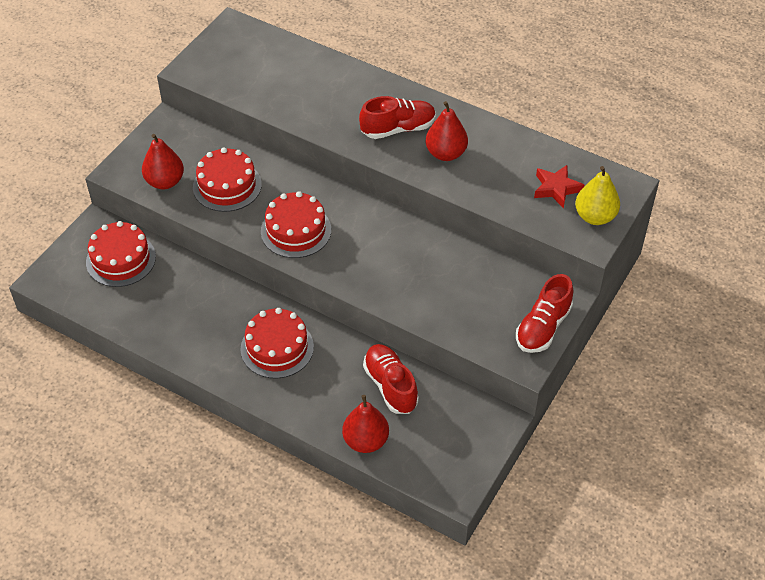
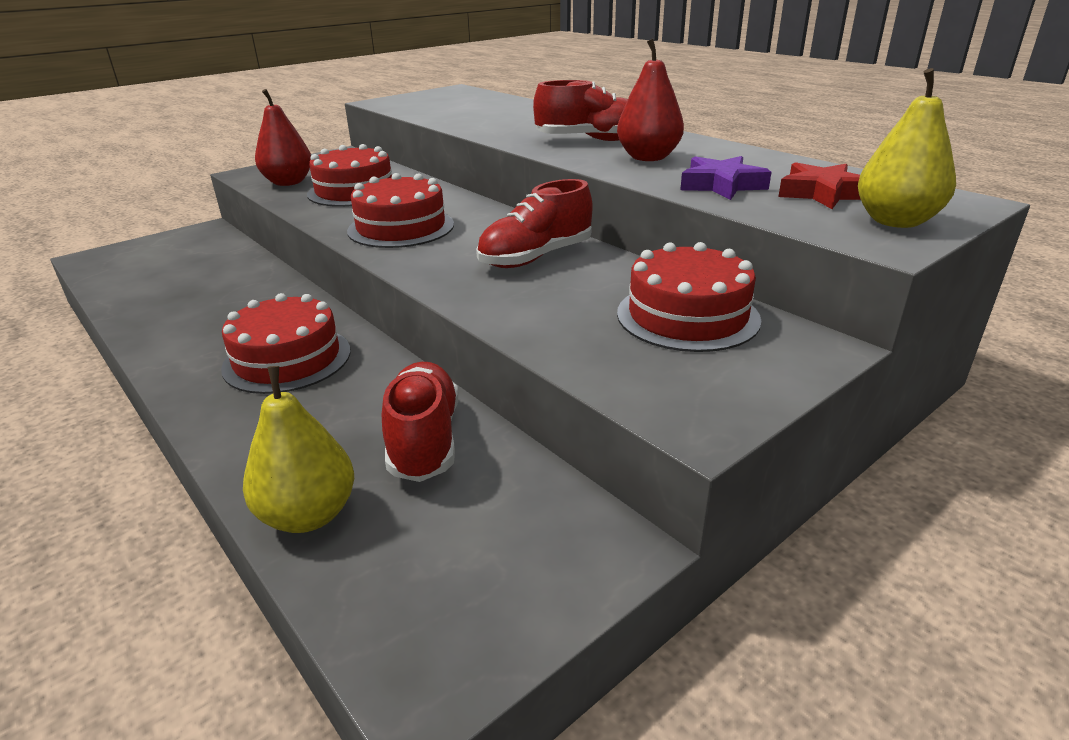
camera: 20 degrees right, 20 degrees down
(121, 259) = (194, 255): red cake -> red cake (687, 316)
(366, 441) = (309, 515): red pear -> yellow pear
(500, 188) = (721, 185): none -> purple star
(543, 327) = (756, 376): red shoe -> red shoe (536, 257)

